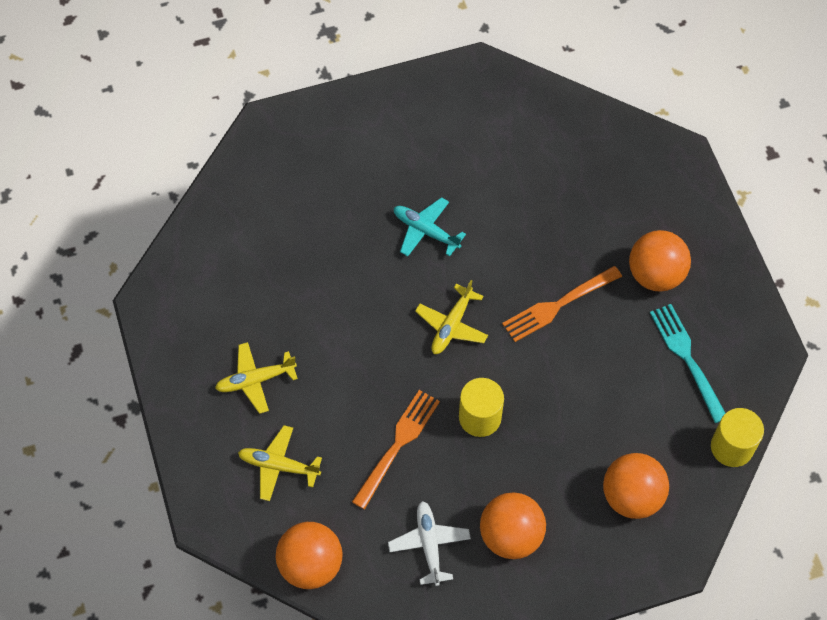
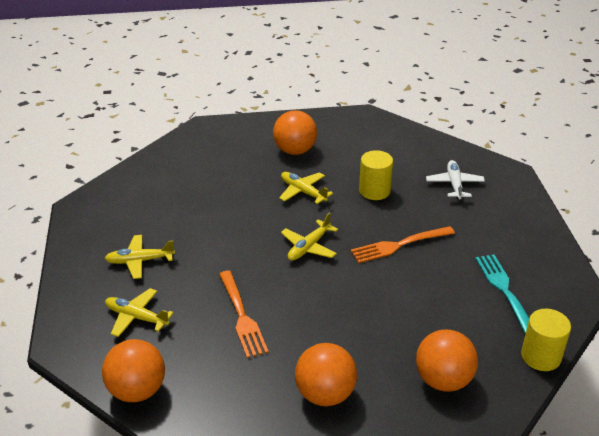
camera: 10 degrees right, 25 degrees down
(397, 445) = (242, 316): orange fork -> orange fork turned 120 degrees clockwise
(425, 231) = (303, 192): turquoise plane -> yellow plane
(429, 544) = (248, 390): white plane -> white plane (454, 184)
(480, 417) = (317, 307): yellow cylinder -> yellow cylinder (374, 191)
(655, 274) = (483, 236): orange ball -> orange ball (295, 150)

